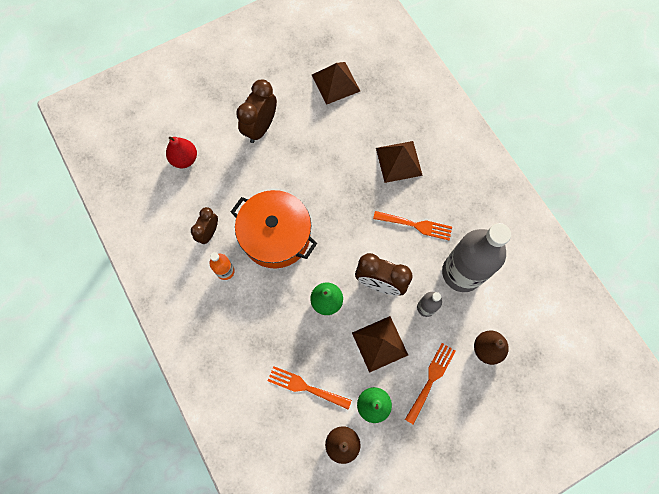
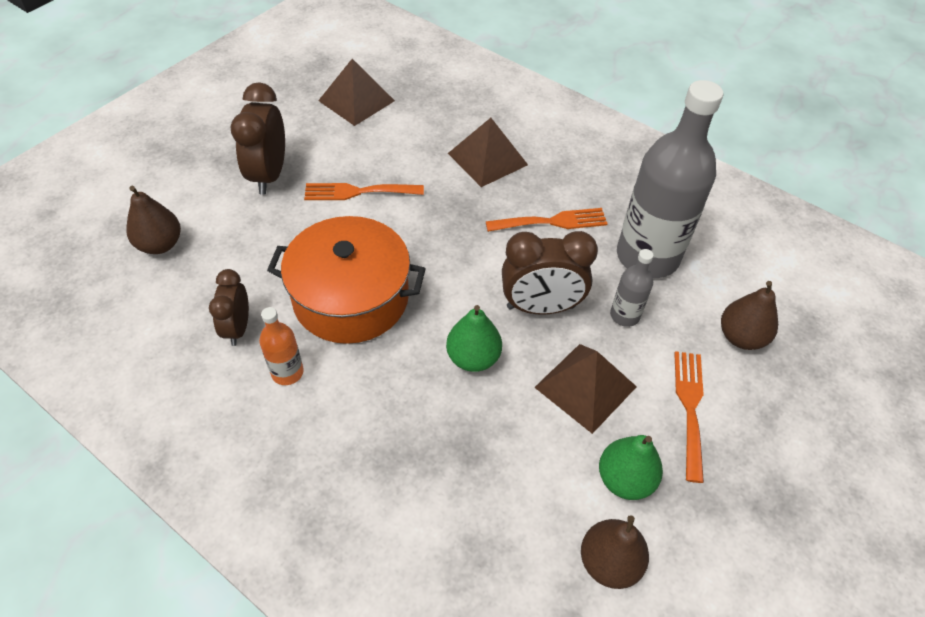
camera: 25 degrees left, 20 degrees down
(184, 159) = (160, 244): red pear -> brown pear
(305, 387) = (501, 496): orange fork -> orange fork (358, 192)

